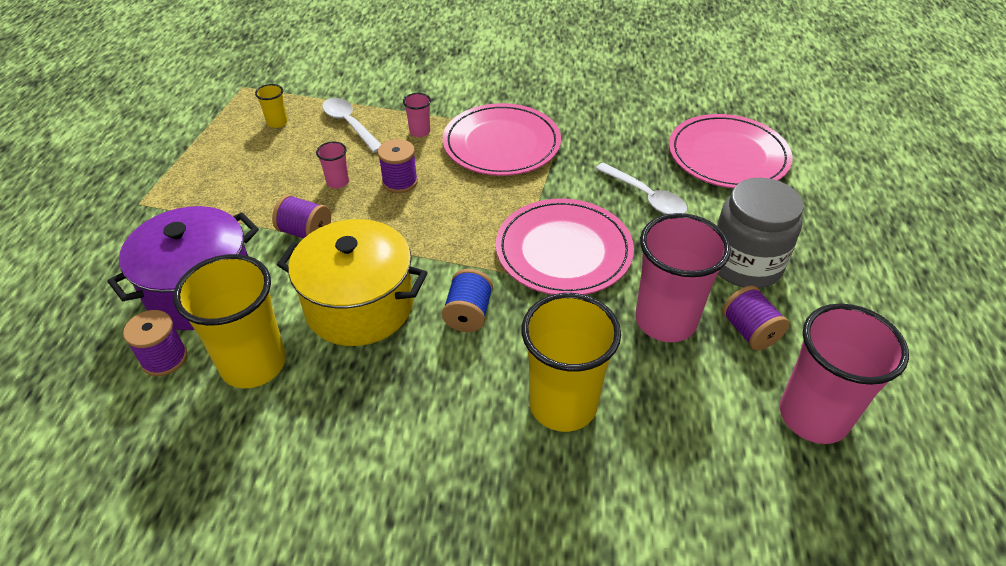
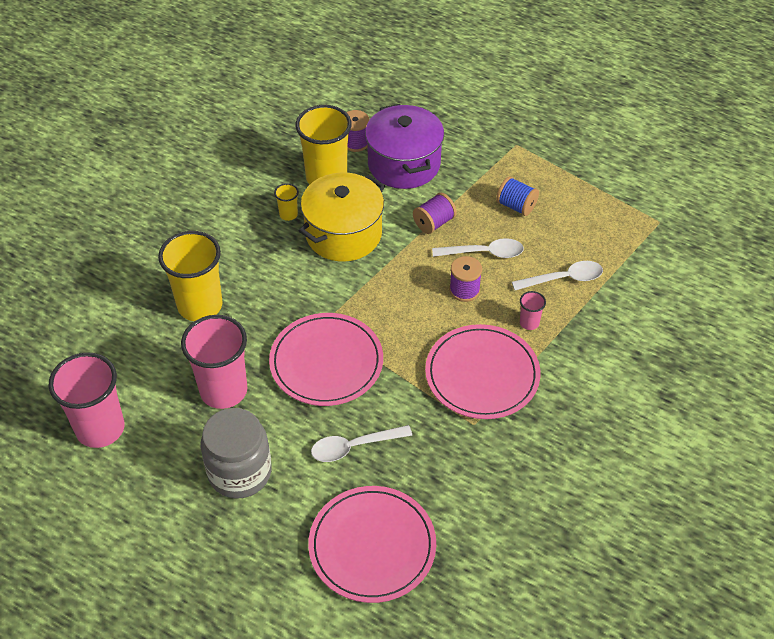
camera: 115 degrees right, 5 degrees up
(277, 122) = (589, 233): yellow cup -> yellow cup (288, 214)
(338, 182) = (484, 253): pink cup -> white spoon
(468, 314) = (301, 286): blue spool -> blue spool (516, 206)
(749, 331) = (182, 435): purple spool -> none

